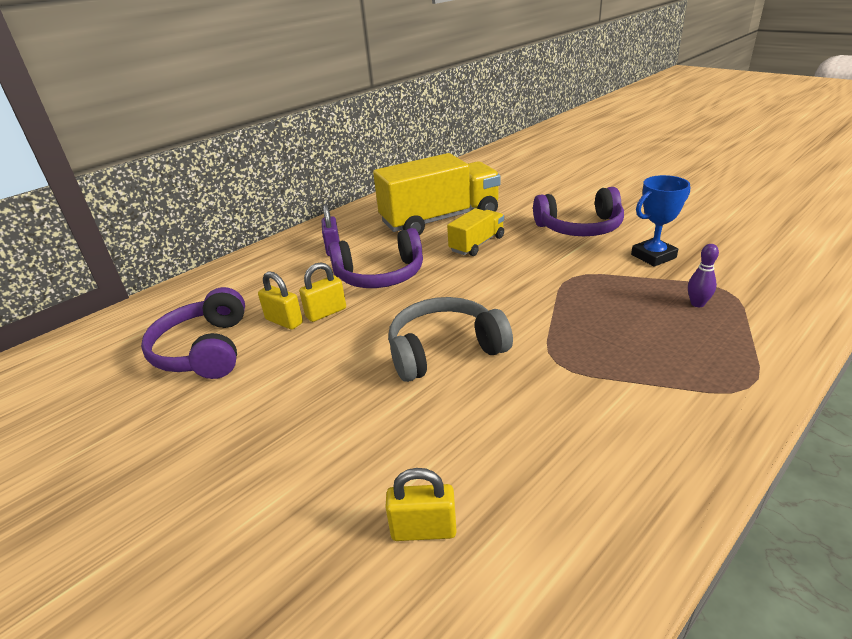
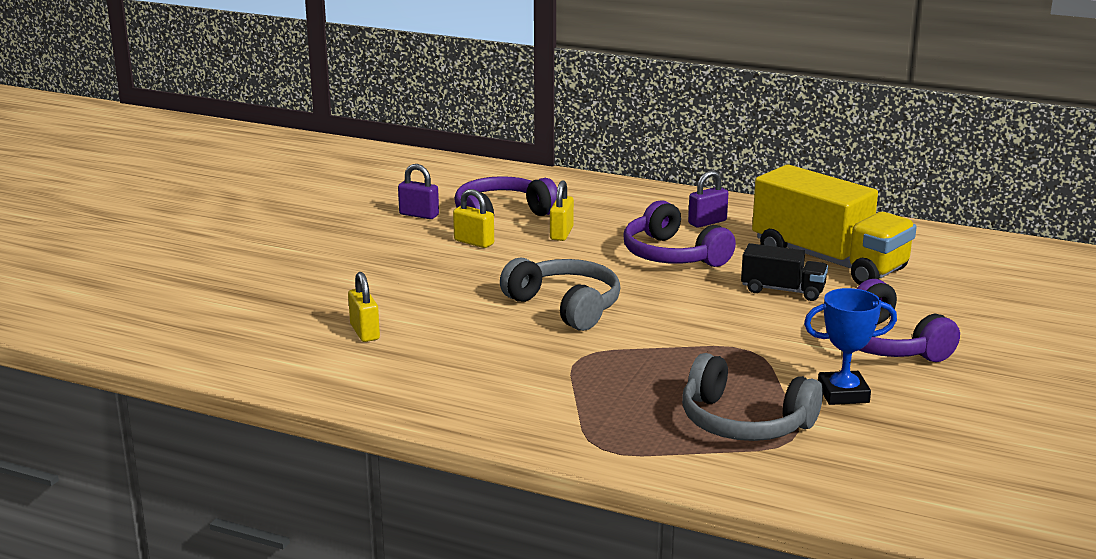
camera: 65 degrees right, 10 degrees down
(132, 411) = (419, 215): none -> purple padlock
(326, 312) = (587, 246): yellow padlock -> yellow padlock (474, 242)
(477, 244) = (783, 290): yellow truck -> black truck
(653, 256) = (843, 394): blue trophy -> blue trophy turned 45 degrees counterclockwise
(697, 304) = (744, 422): purple bowling pin -> grey headphones

